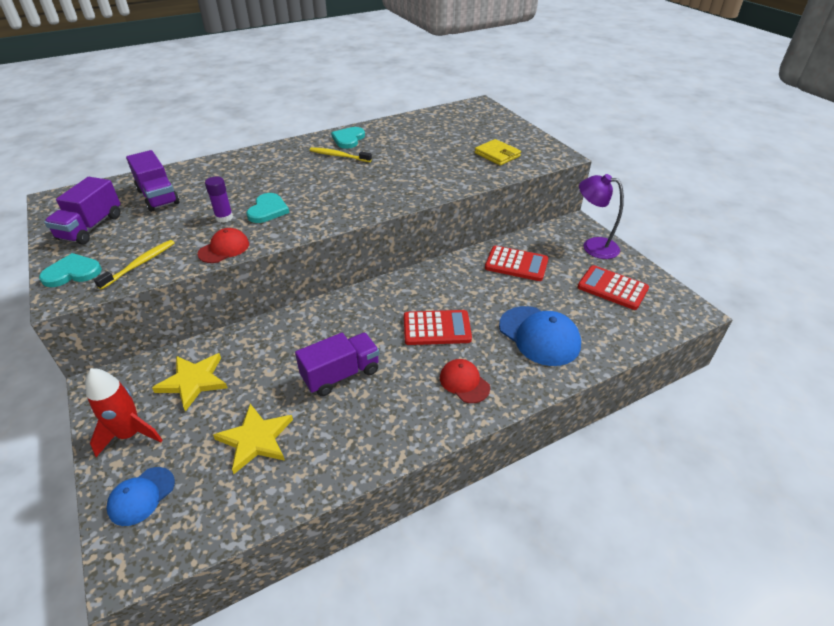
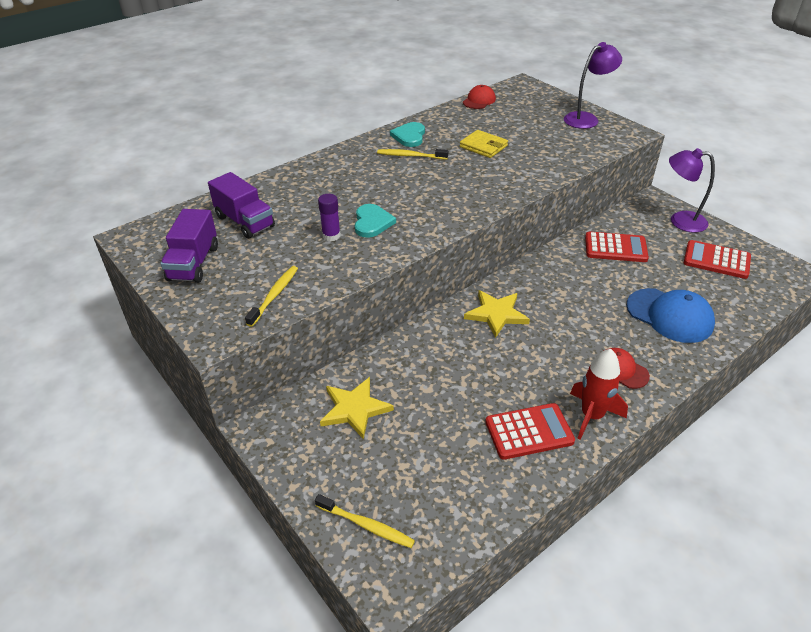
camera: 10 degrees left, 0 degrees up
(72, 273) = (208, 313): turquoise heart -> none
(130, 434) = (320, 470): red rocket -> red rocket (591, 415)
(141, 496) = (366, 525): blue cap -> yellow toothbrush
(224, 249) = (352, 268): red cap -> red cap (479, 100)
(255, 439) = (449, 454): yellow star -> yellow star (496, 314)
(341, 374) = (499, 380): purple truck -> none
(436, 328) = (569, 322): red calculator -> red calculator (529, 431)
(497, 155) = (571, 138): yellow wallet -> yellow wallet (483, 146)
(522, 139) = (586, 119): none -> purple lamp

